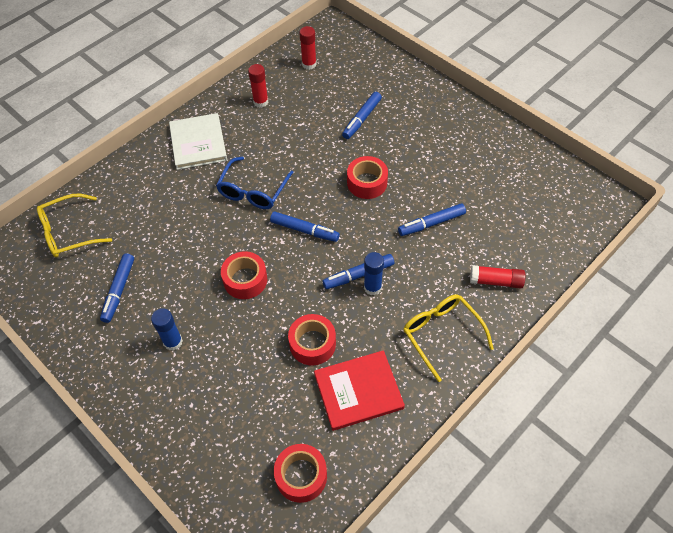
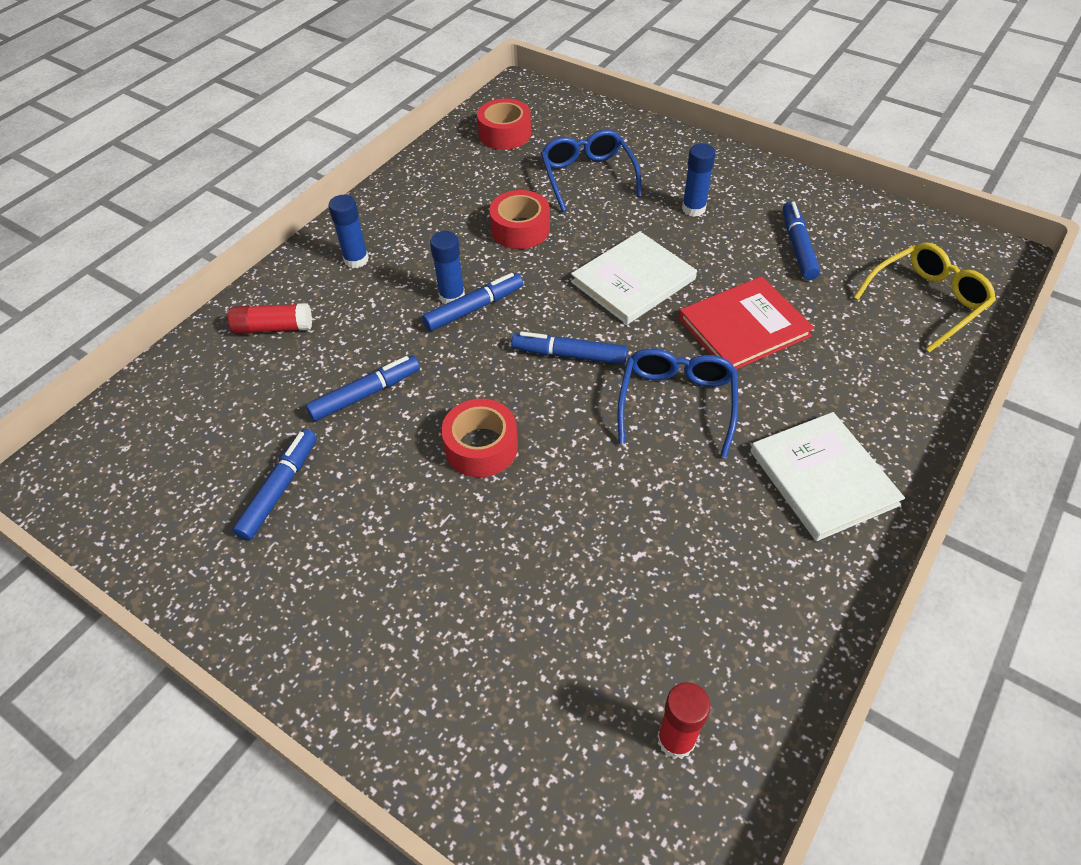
camera: 170 degrees right, 5 degrees down
(242, 397) = (587, 176): none -> blue glasses
(245, 280) = (633, 281): red tape -> white book
(261, 102) = (746, 598): red glue stick -> none
(358, 391) = (456, 197): red book -> red book (743, 327)
(362, 119) = (512, 587): blue marker -> blue marker (279, 489)
(441, 334) = (356, 260): yellow glasses -> blue glue stick

